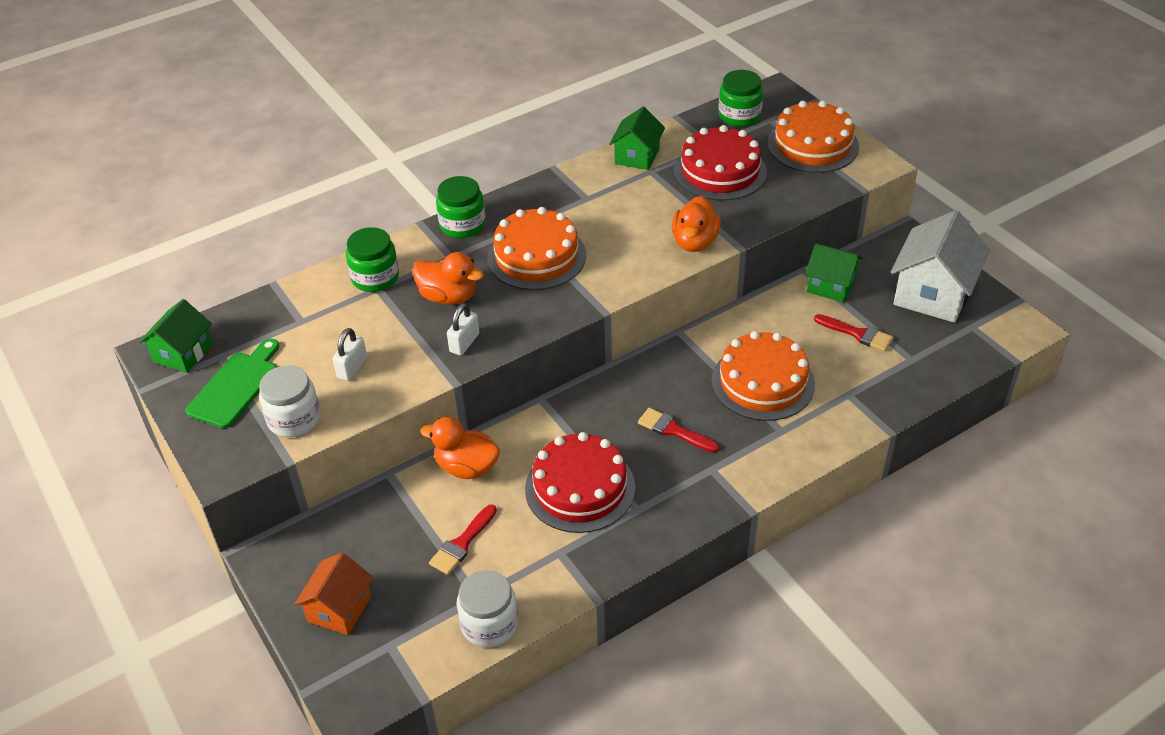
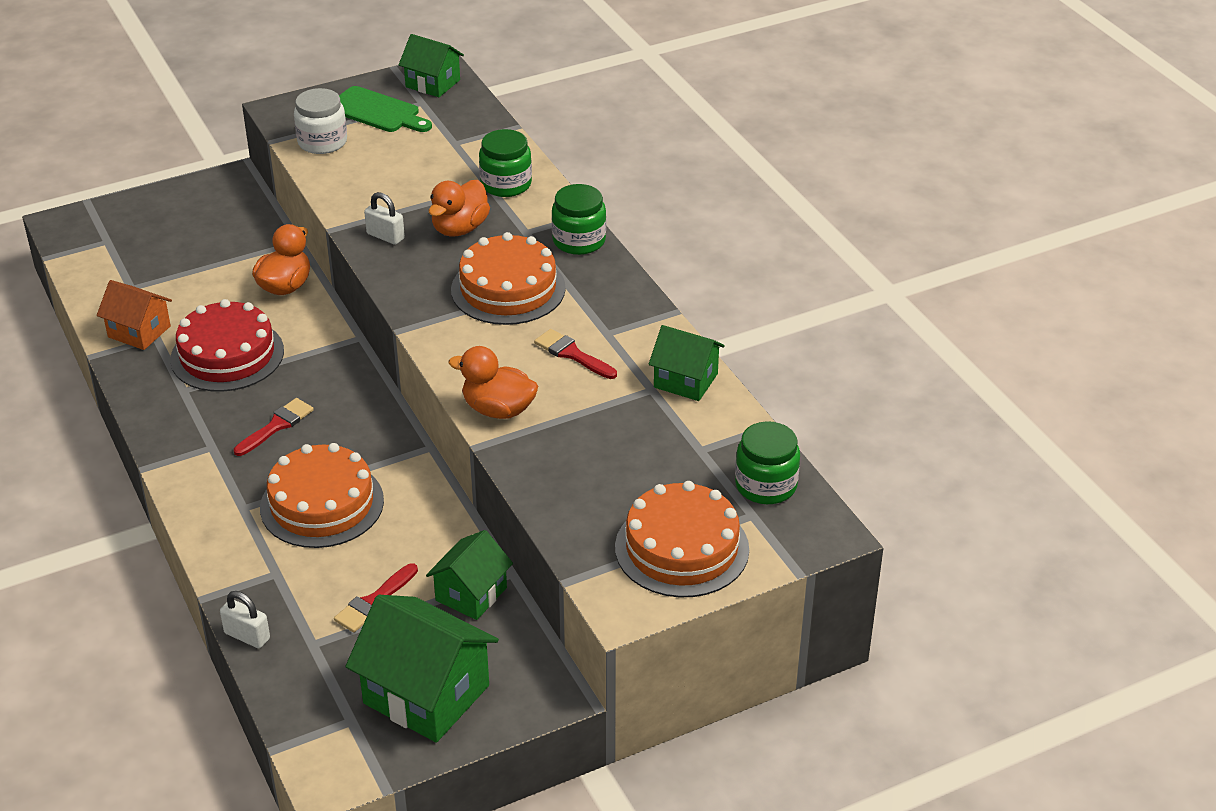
camera: 95 degrees right, 5 degrees down
(339, 609) = (157, 215): orange house -> orange house (139, 331)
(352, 368) = (376, 171): white padlock -> white padlock (247, 636)
(462, 543) = (194, 281): red brush -> red brush (572, 354)
(489, 624) = (99, 293): white jar -> none
(720, 171) = (637, 449): red cake -> none
(933, 294) = (426, 694): white house -> green house

